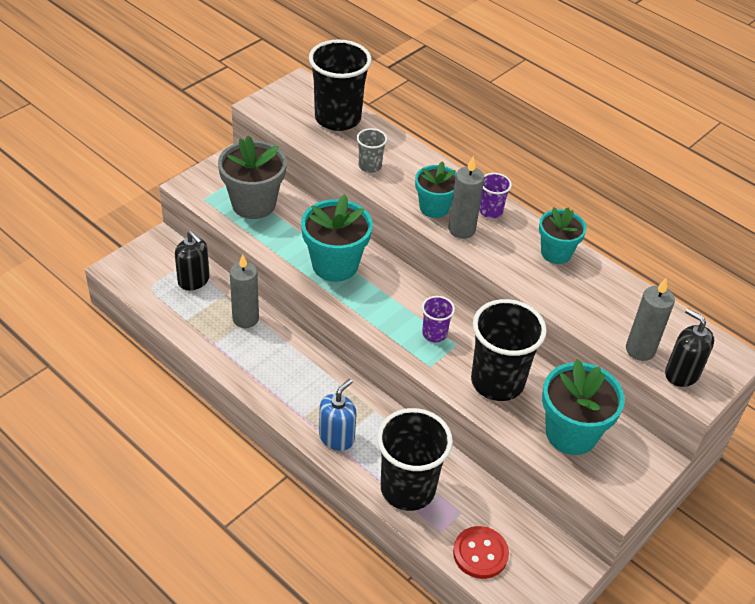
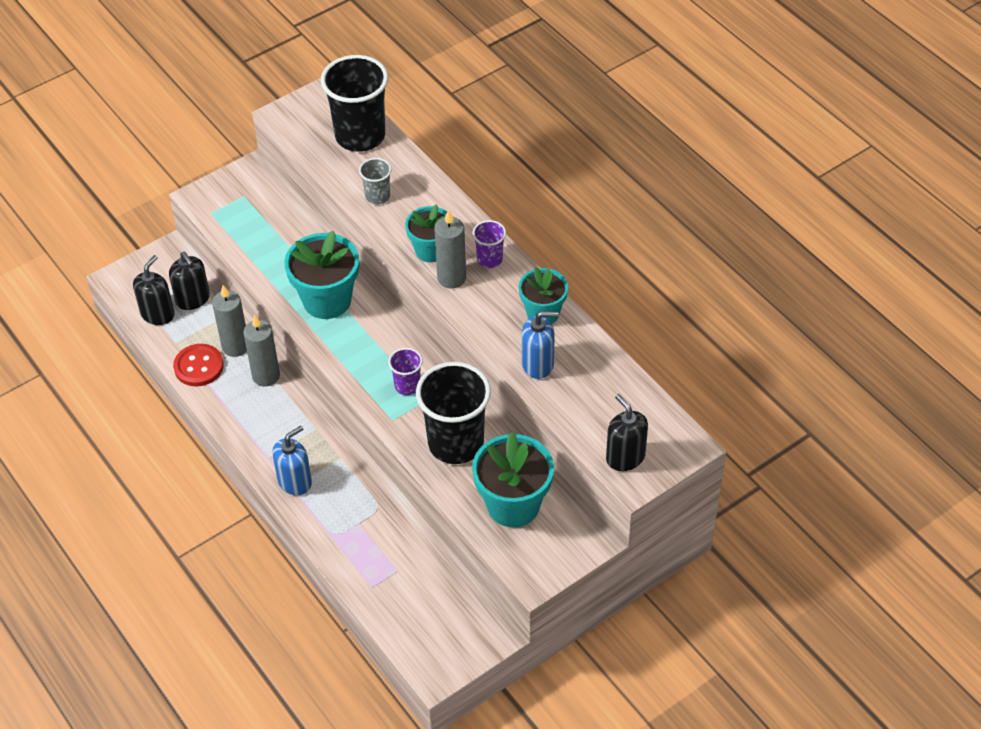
camera: 15 degrees right, 5 degrees up
(163, 296) = (157, 314): none -> black soap dispenser
(253, 204) = (261, 223): grey flower pot -> none
(407, 489) = (351, 541): black cup -> none
(480, 553) = (403, 613): red button -> red button (199, 366)
(568, 298) = (538, 364): none -> blue soap dispenser
(640, 350) = (591, 428): grey candle -> grey candle (266, 376)

